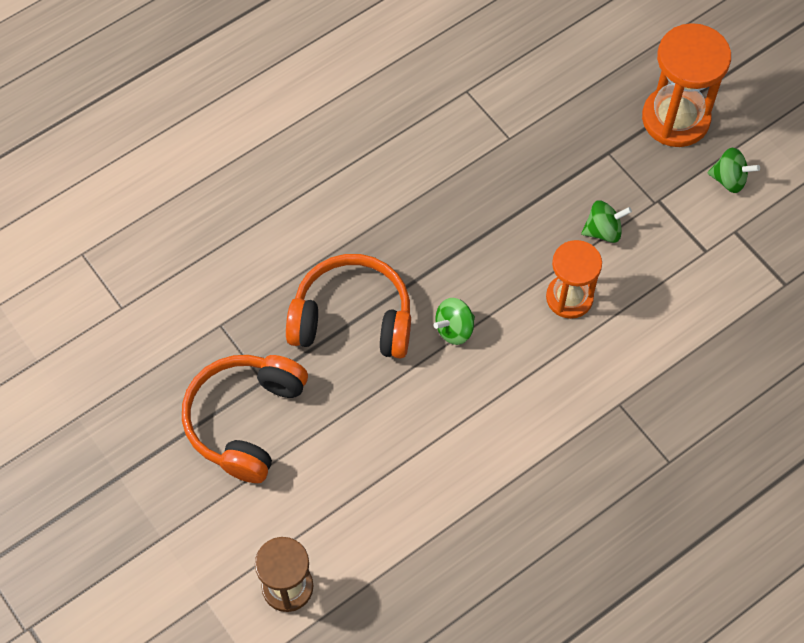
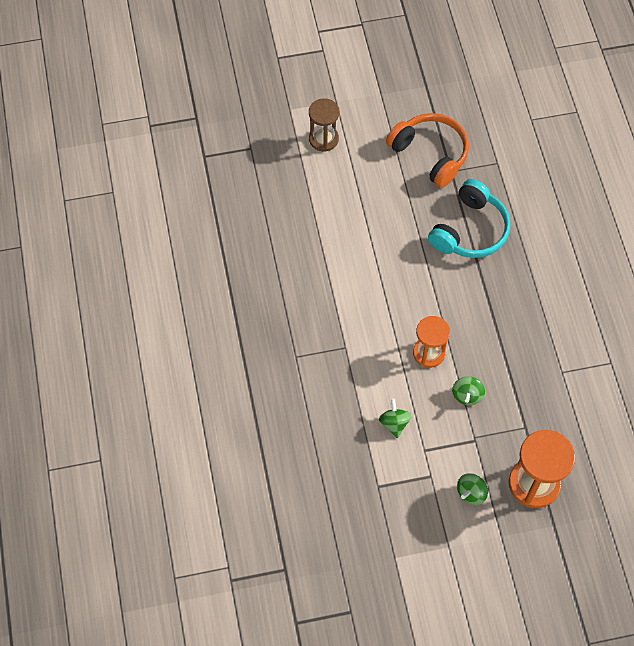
camera: 115 degrees right, 0 degrees up
(352, 318) = (470, 230): orange headphones -> turquoise headphones
(454, 329) = (437, 280): green spinning top -> green spinning top (394, 423)

